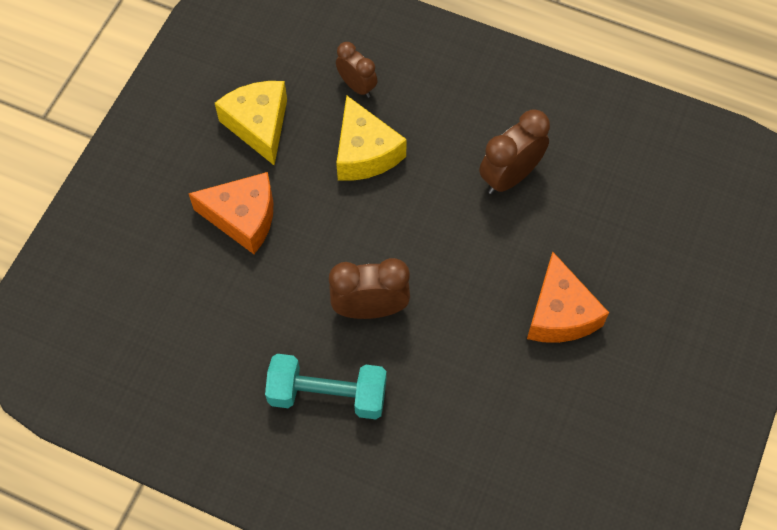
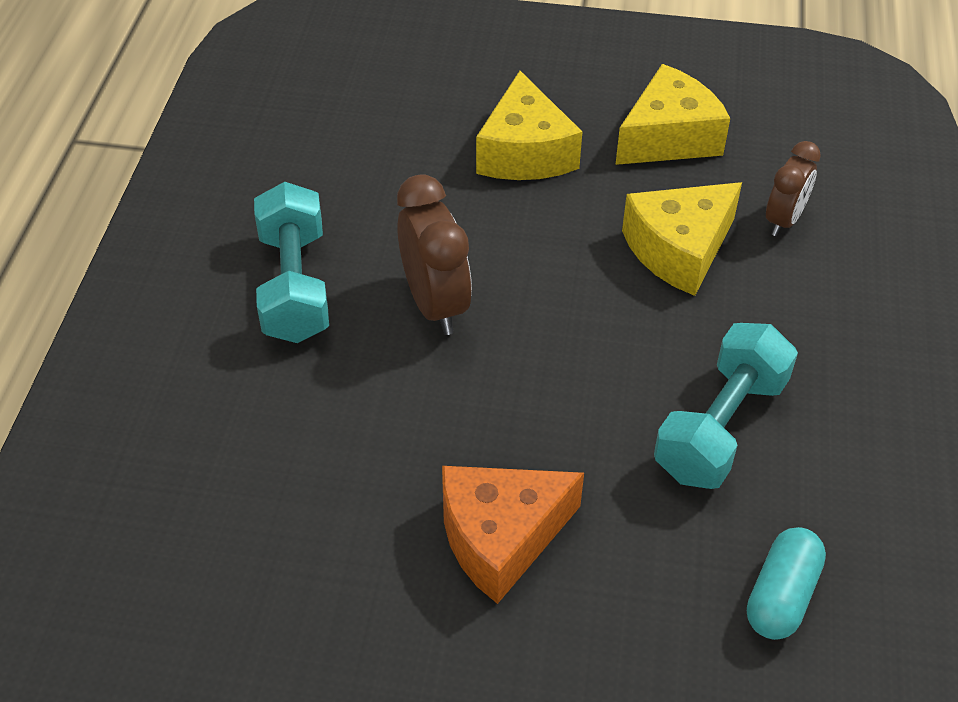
camera: 75 degrees right, 15 degrees down
(243, 218) = (525, 152): orange cheese -> yellow cheese
(510, 176) = (720, 427): brown clock -> turquoise dumbbell
(625, 185) = (781, 595): none -> turquoise capsule

